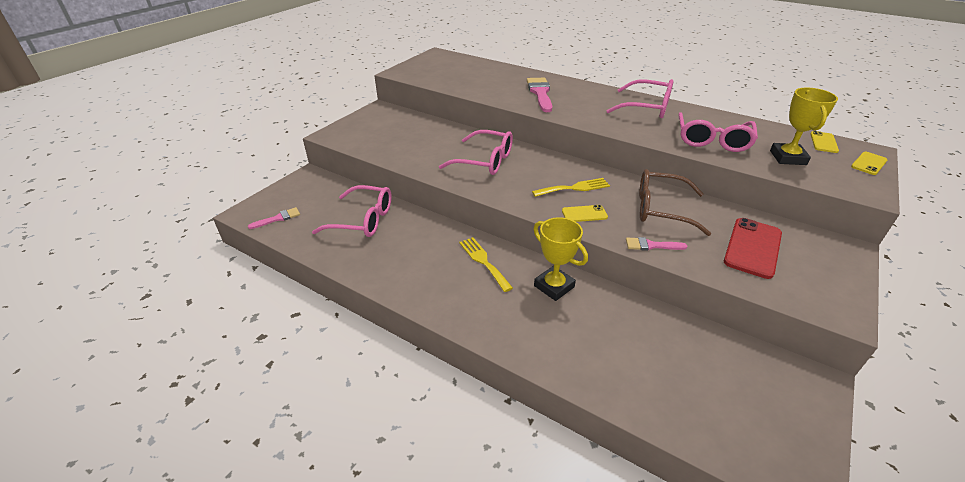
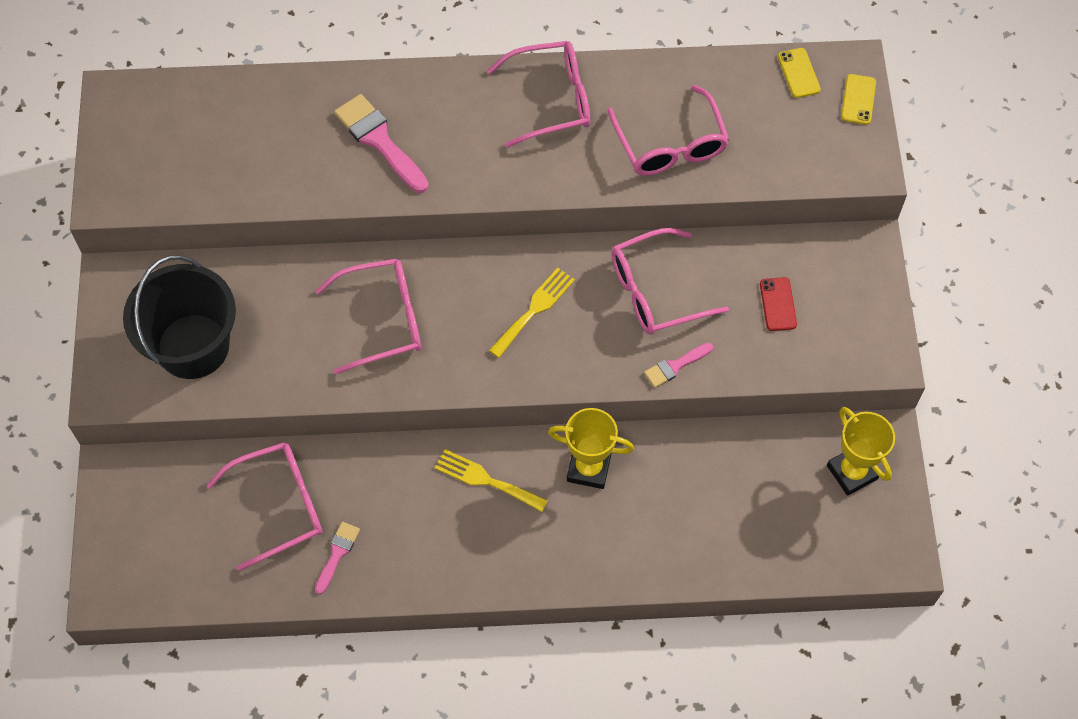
camera: 35 degrees left, 25 degrees up
(278, 218) = (162, 575): pink brush -> pink brush (337, 553)
(385, 136) = (193, 346): none -> black bucket
(584, 214) = (575, 354): yellow phone -> none
(661, 209) = (656, 291): brown glasses -> pink glasses
(752, 247) = (778, 304): red phone -> red phone, size x0.55
(788, 158) = (769, 138): yellow trophy -> yellow trophy (852, 472)

